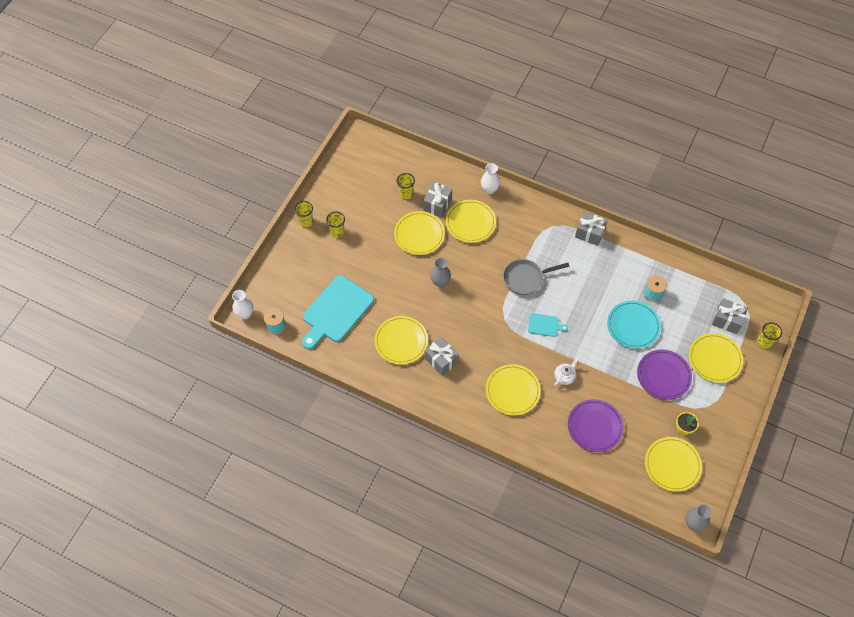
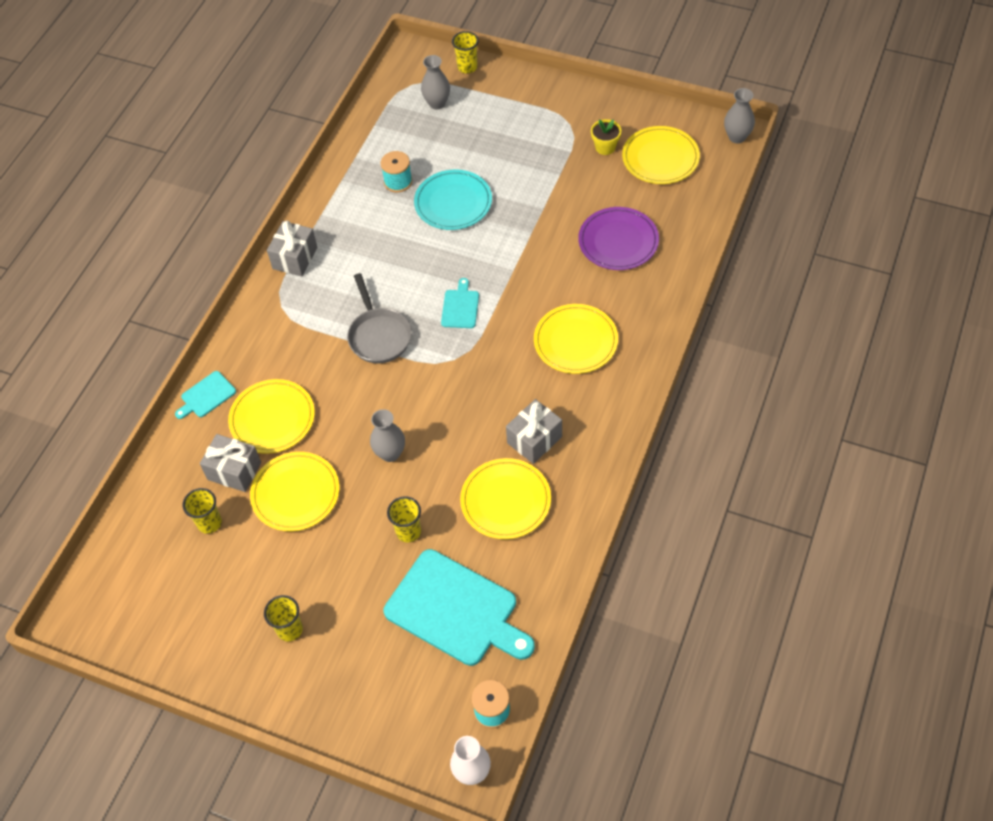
camera: 90 degrees left, 5 degrees down
(306, 221) = (265, 689): yellow cup -> yellow cup (408, 531)
(489, 189) = (206, 396): white vase -> turquoise cutting board
(564, 376) = (543, 279): white teapot -> none
(663, 375) = (529, 168): purple plate -> none
(715, 359) = (497, 116): yellow plate -> none
(727, 320) = (437, 103): grey gift -> grey vase

